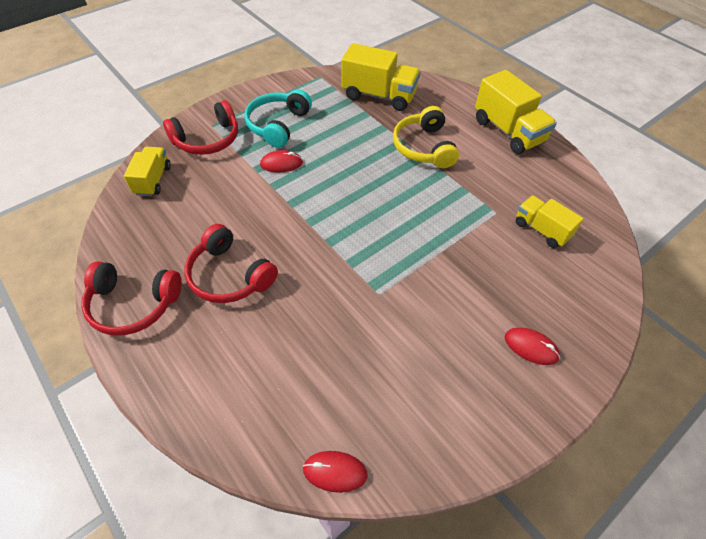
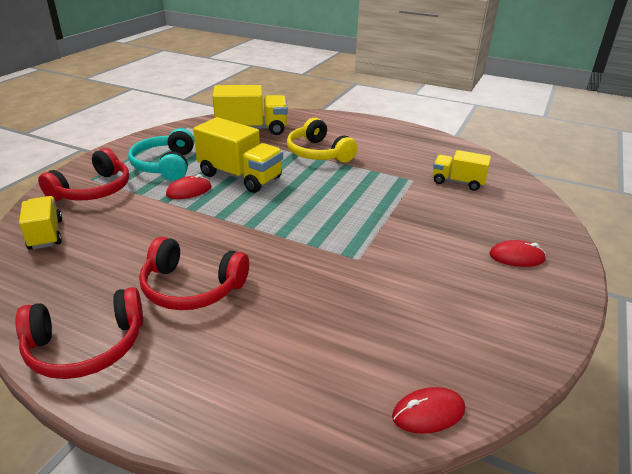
camera: 25 degrees left, 20 degrees down
(508, 131) = (380, 130): yellow truck -> yellow truck (240, 176)

